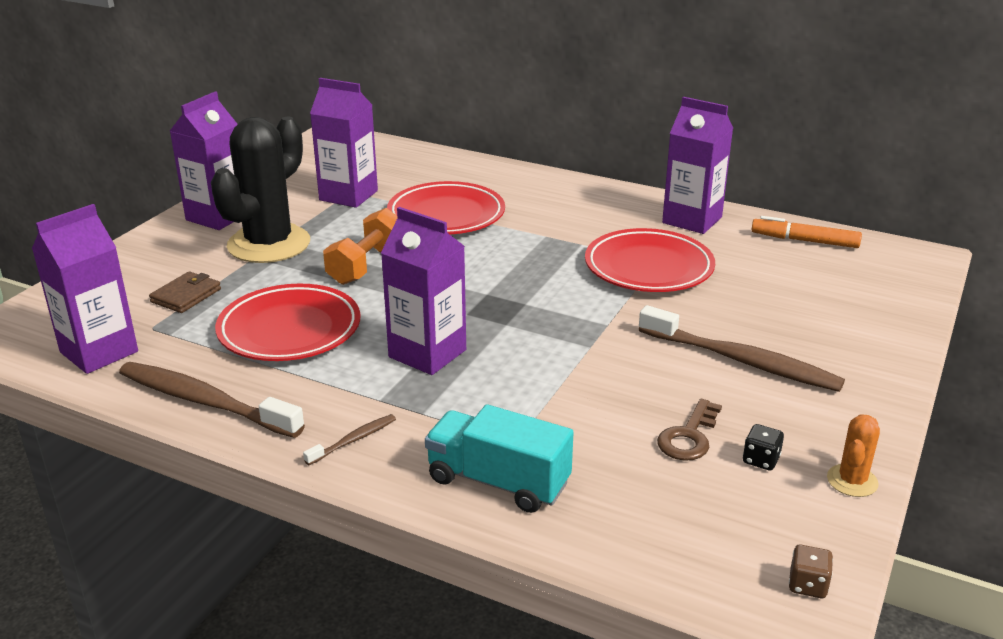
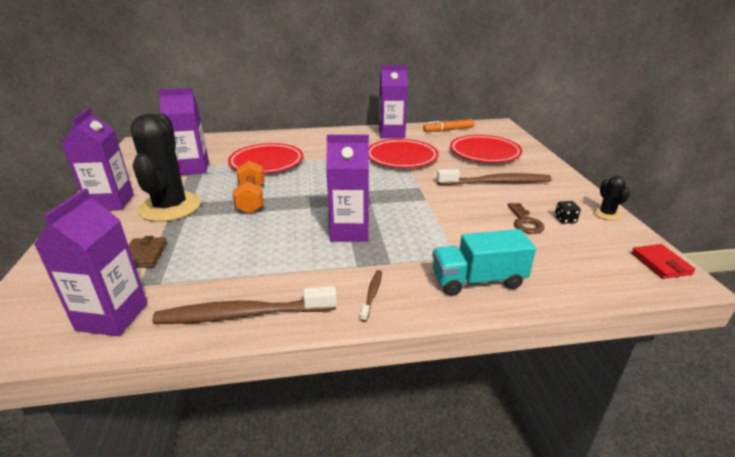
camera: 35 degrees left, 0 degrees up
(289, 330) = (248, 249): red plate -> red plate (484, 153)
(807, 585) = (660, 263): brown dice -> red wallet
(852, 481) = (606, 214): orange cactus -> black cactus

